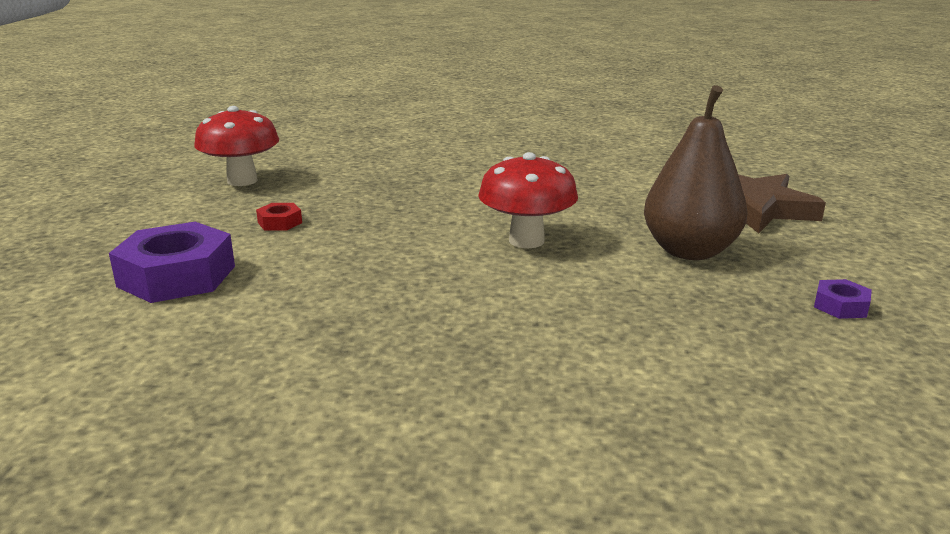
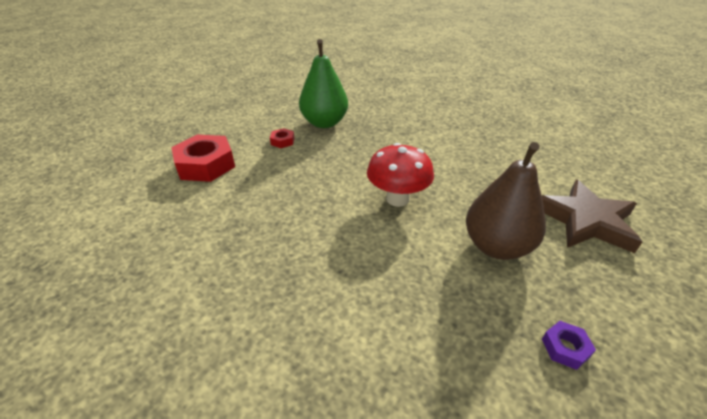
camera: 30 degrees right, 15 degrees up
(177, 276) = (206, 165): purple nut -> red nut
(242, 181) = (293, 105): red mushroom -> none
(323, 190) = (324, 123): none -> green pear

